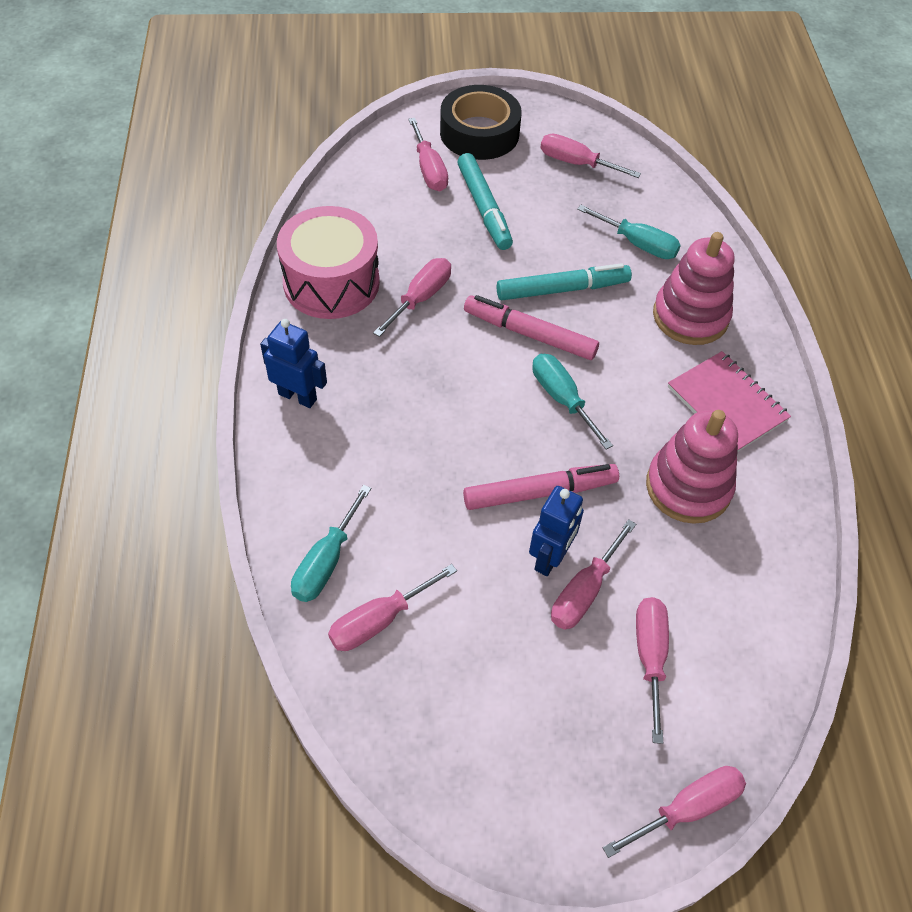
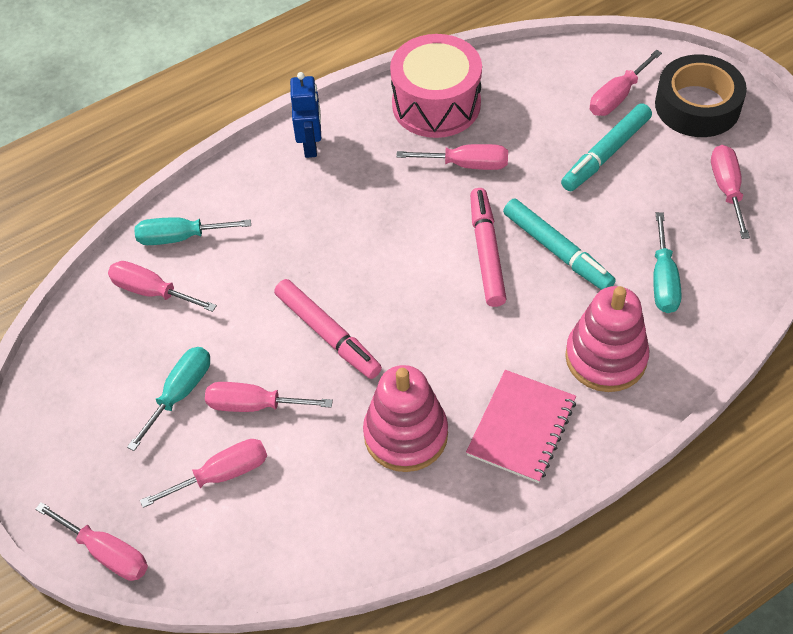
camera: 65 degrees right, 0 degrees up
(550, 558) = (270, 369): blue robot -> none
(562, 398) = (434, 305): turquoise screwdriver -> turquoise screwdriver (180, 393)

